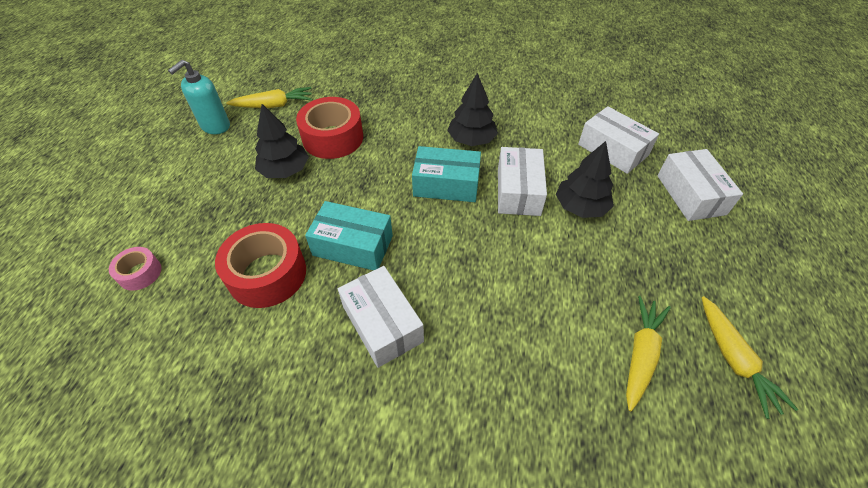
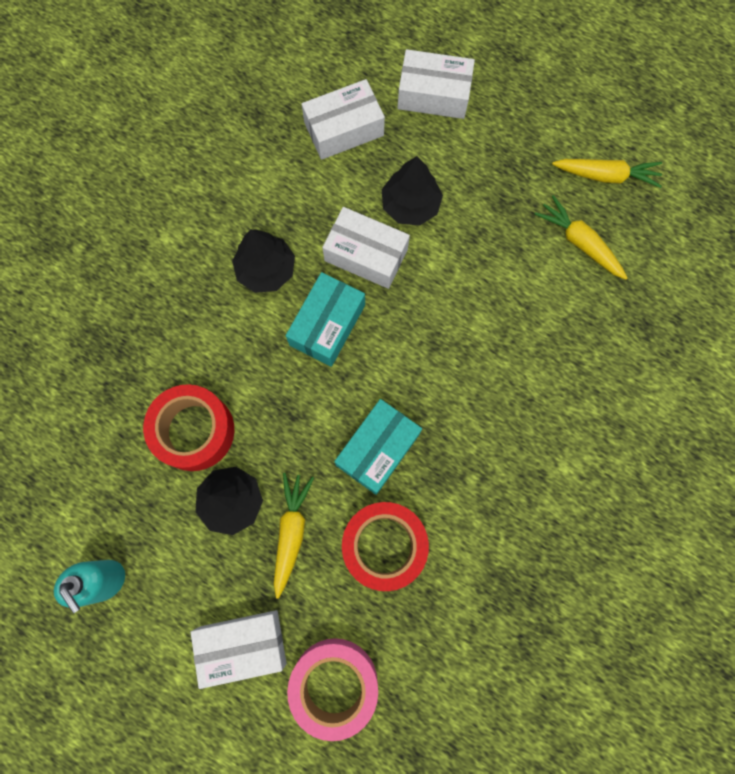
camera: 70 degrees left, 25 degrees up
(140, 273) = (334, 683): pink tape -> pink tape, size x1.91
(274, 105) = (91, 495): yellow carrot -> yellow carrot (291, 532)
(382, 324) = (481, 446): white box -> white box (242, 645)

